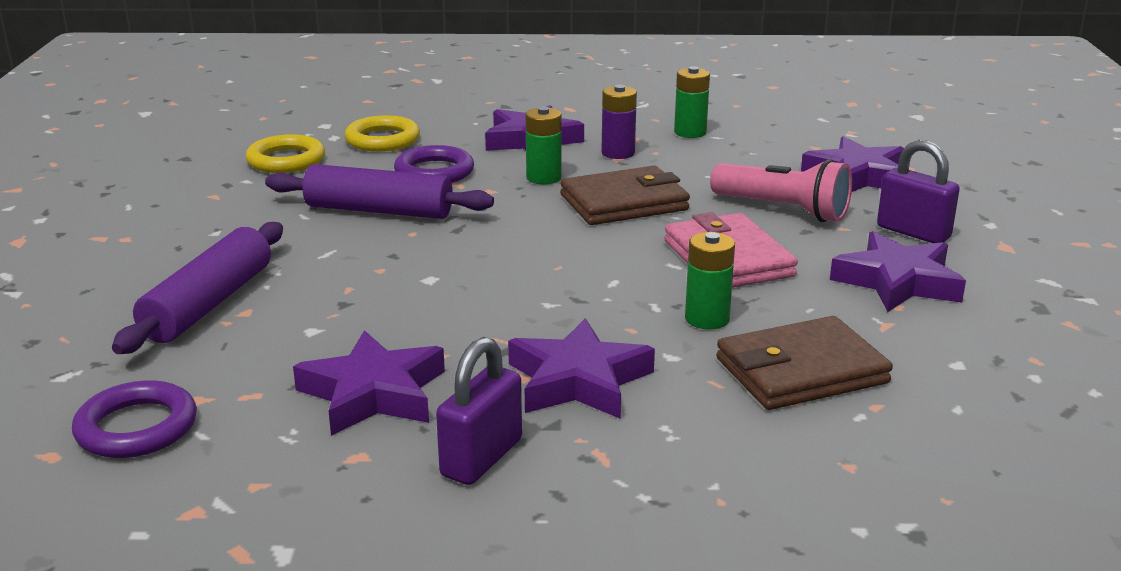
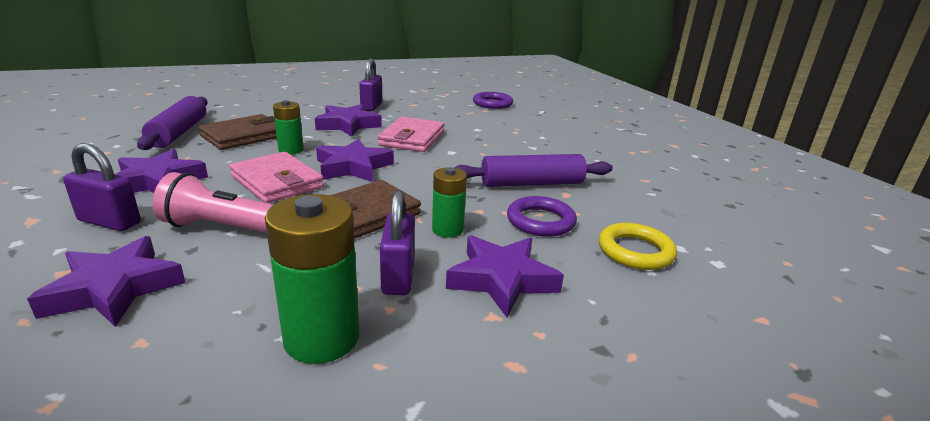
camera: 155 degrees right, 0 degrees up
(209, 304) = (535, 132): purple rolling pin -> purple rolling pin (179, 133)
(286, 160) = (663, 214): yellow ring -> none
(373, 393) = (426, 116): purple star -> purple star (353, 167)
(471, 319) = (412, 138): none -> pink wallet
(618, 153) = (398, 276): purple battery -> purple padlock
(690, 132) = (322, 338): green battery -> green battery, size x1.66

